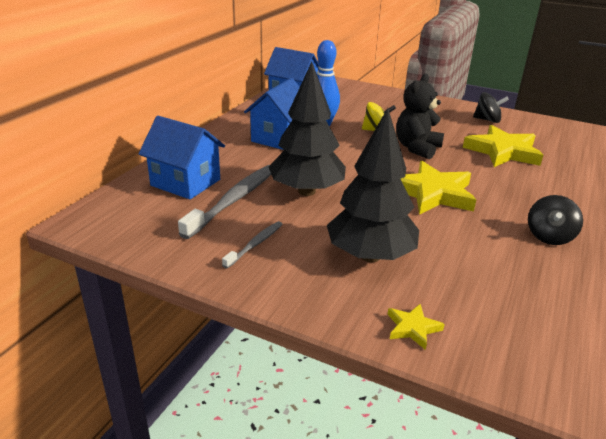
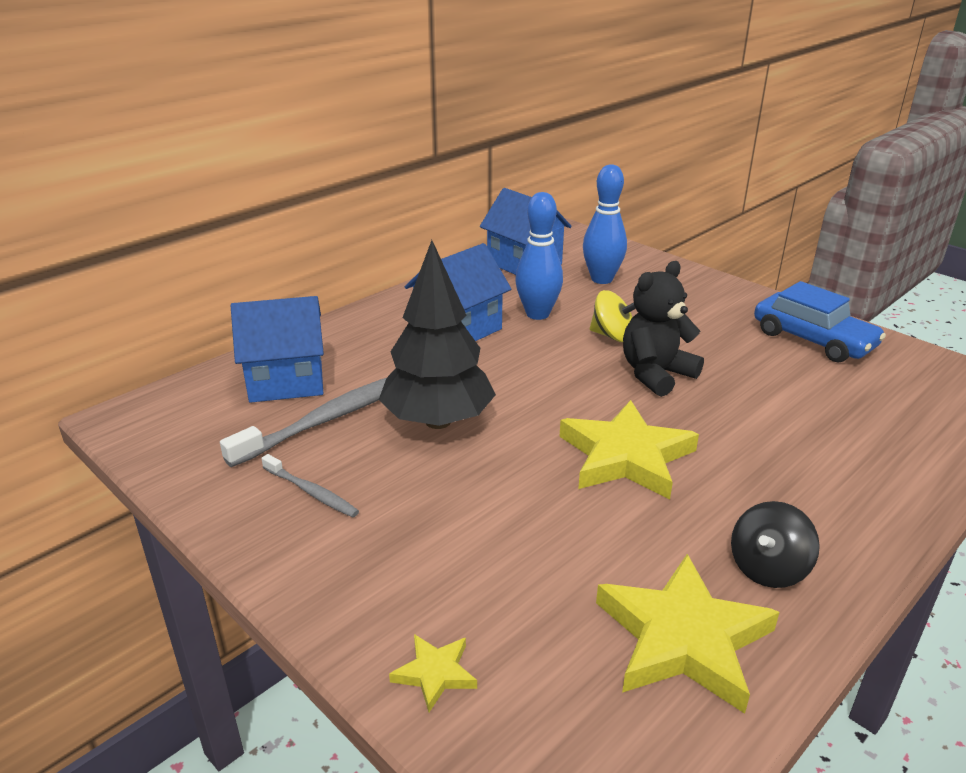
camera: 20 degrees right, 0 degrees up
(185, 182) = (286, 381): blue house -> blue house turned 60 degrees counterclockwise
(255, 244) = (311, 492): grey toothbrush -> grey toothbrush turned 75 degrees clockwise
(347, 101) = (602, 279): none -> blue bowling pin
(370, 256) = (456, 542): black tree -> none
(487, 120) = (813, 340): black spinning top -> blue car
(503, 151) = (798, 401): yellow star -> yellow star (683, 639)

